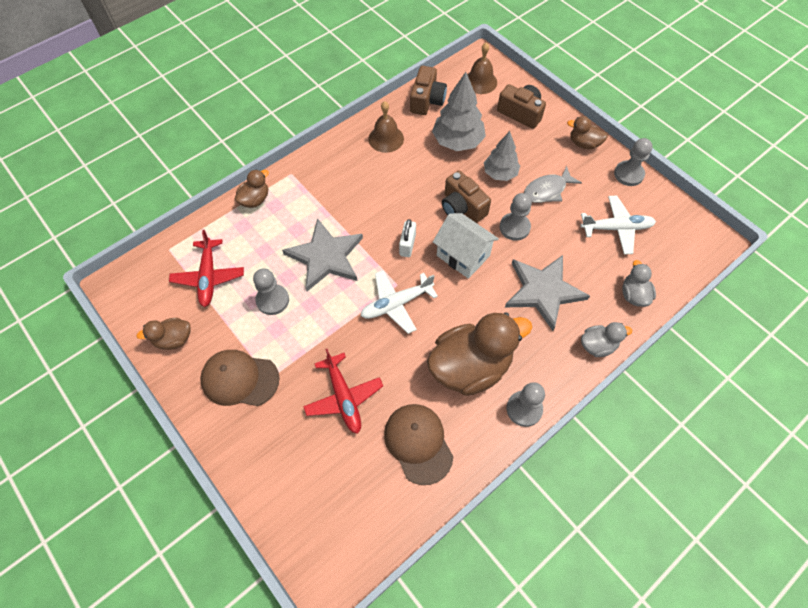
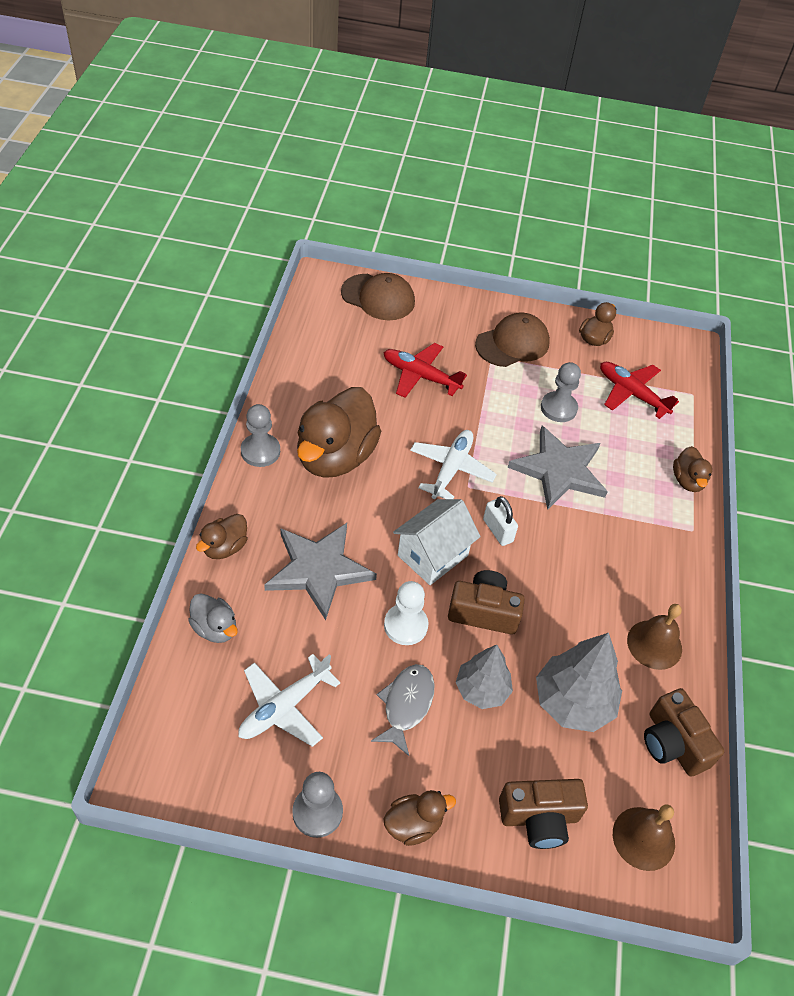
camera: 135 degrees right, 10 degrees down
(418, 443) = (331, 380): brown cap -> brown cap (378, 297)
(463, 255) = (432, 555): white house -> white house turned 45 degrees counterclockwise
(514, 227) = (405, 625): grey pawn -> white pawn
(597, 345) = (224, 547): grey duck -> brown duck

